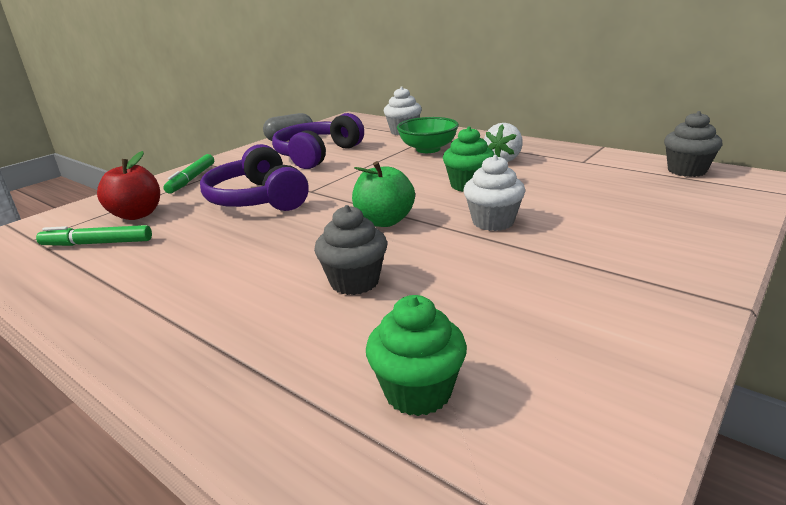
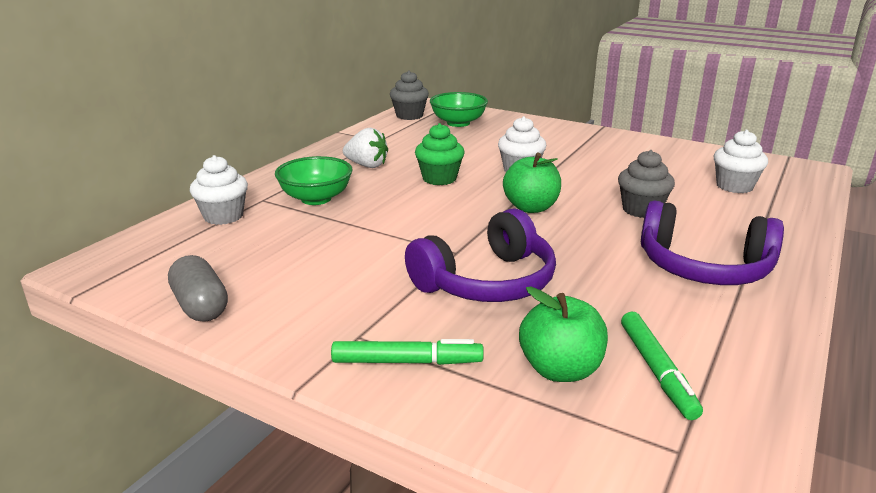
camera: 100 degrees left, 0 degrees up
(137, 215) = (560, 369): red apple -> green apple
(317, 155) = (310, 267): purple headphones -> purple headphones (703, 267)
(418, 392) = (734, 186): green cupcake -> white cupcake
(673, 194) = (458, 123): none -> green bowl

